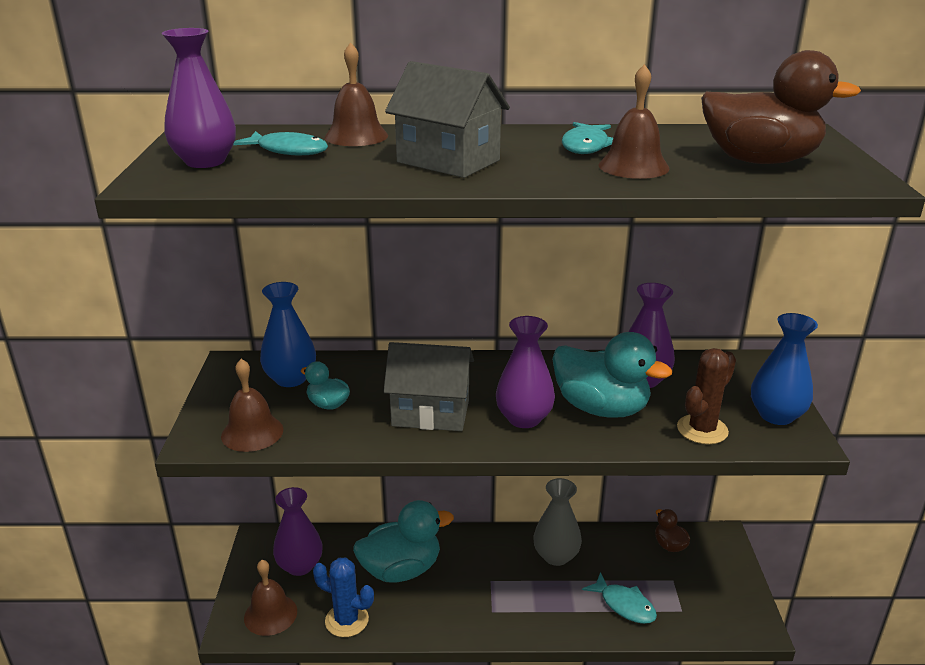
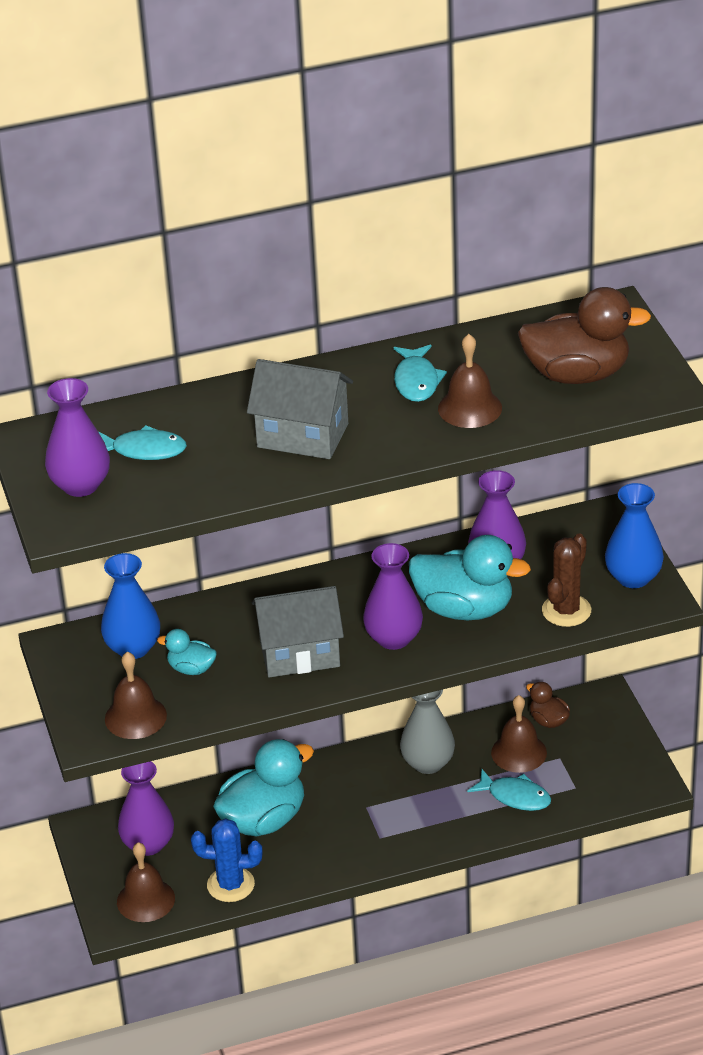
camera: 15 degrees left, 10 degrees up
(356, 136) = (191, 410): brown bell -> brown bell (519, 752)

